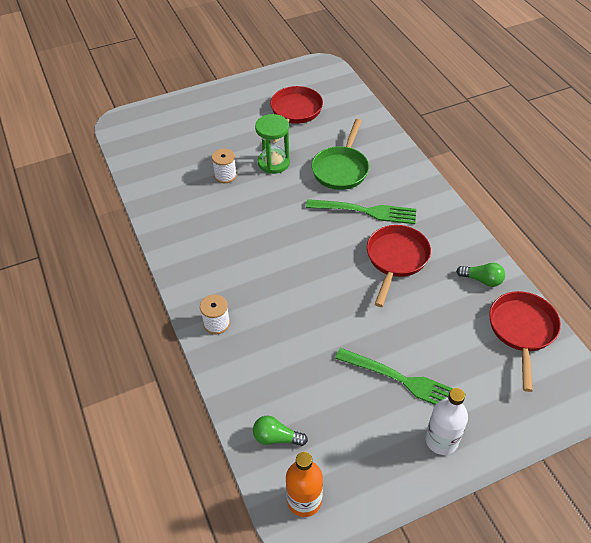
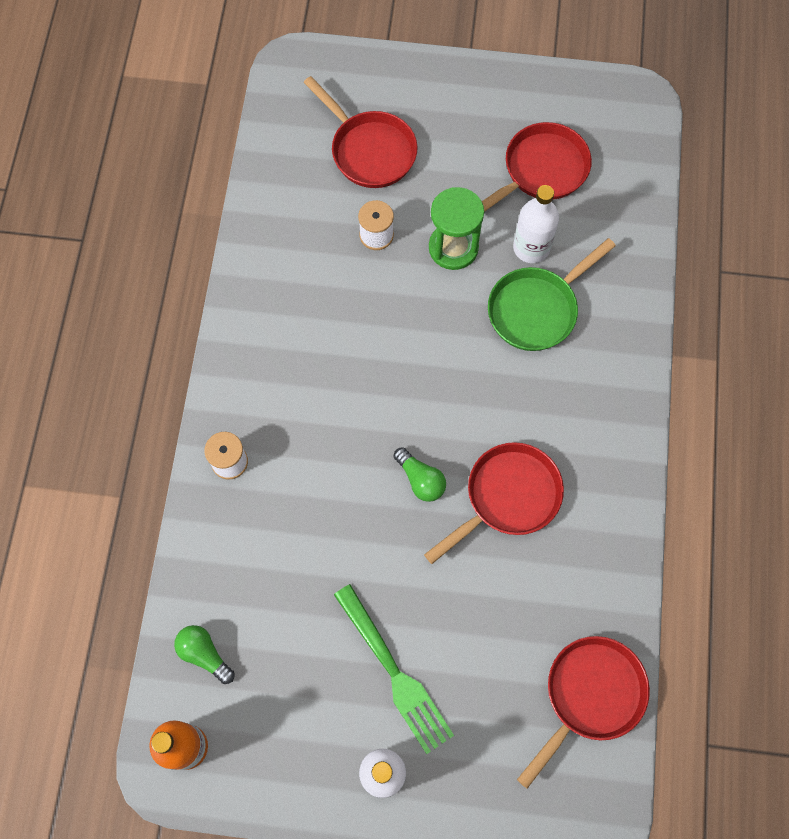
camera: 30 degrees right, 20 degrees up
(193, 141) = (369, 150): none -> red pan
(316, 145) = (531, 247): none -> white bottle
(366, 211) = (521, 399): green fork -> none
(482, 280) = (596, 593): green light bulb -> green light bulb (420, 480)

